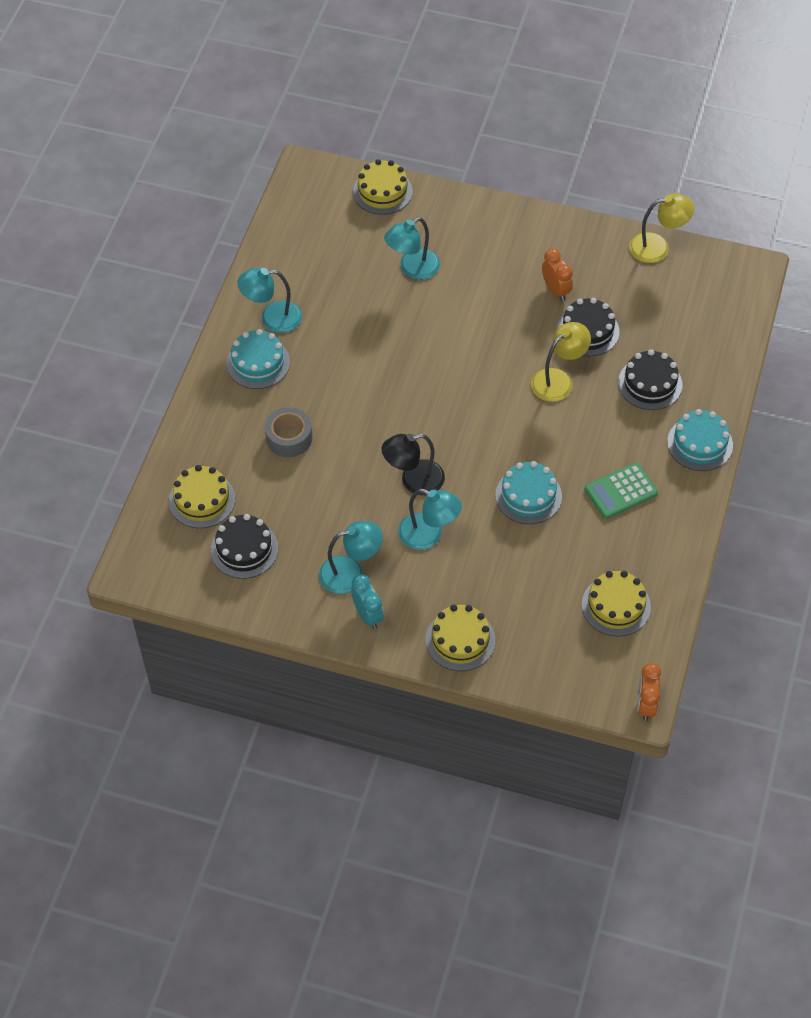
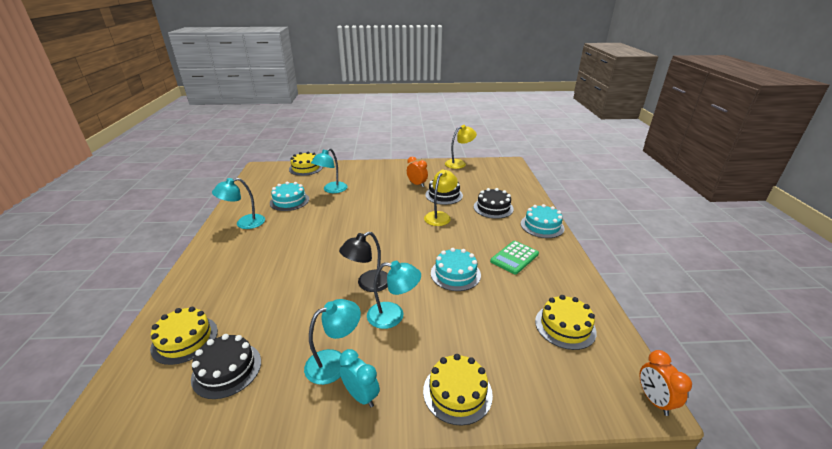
camera: 20 degrees left, 25 degrees down
(258, 363) = (235, 245): turquoise cake -> turquoise cake (289, 201)
(289, 438) = (263, 280): grey tape -> none

